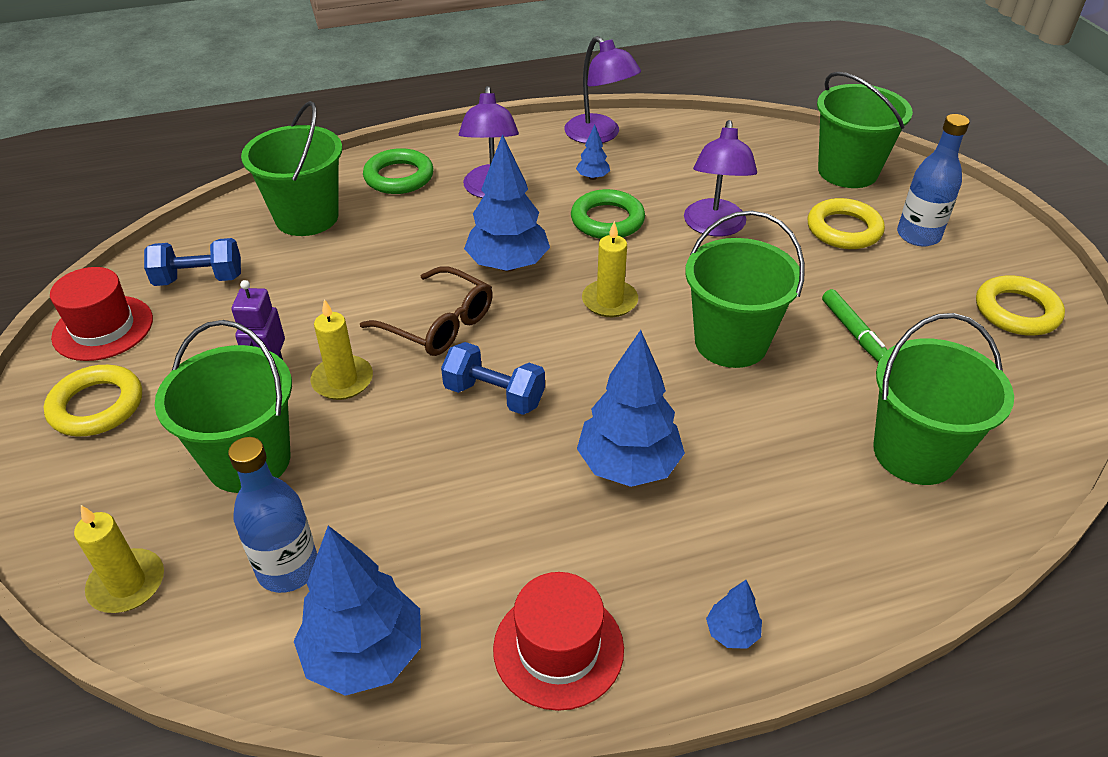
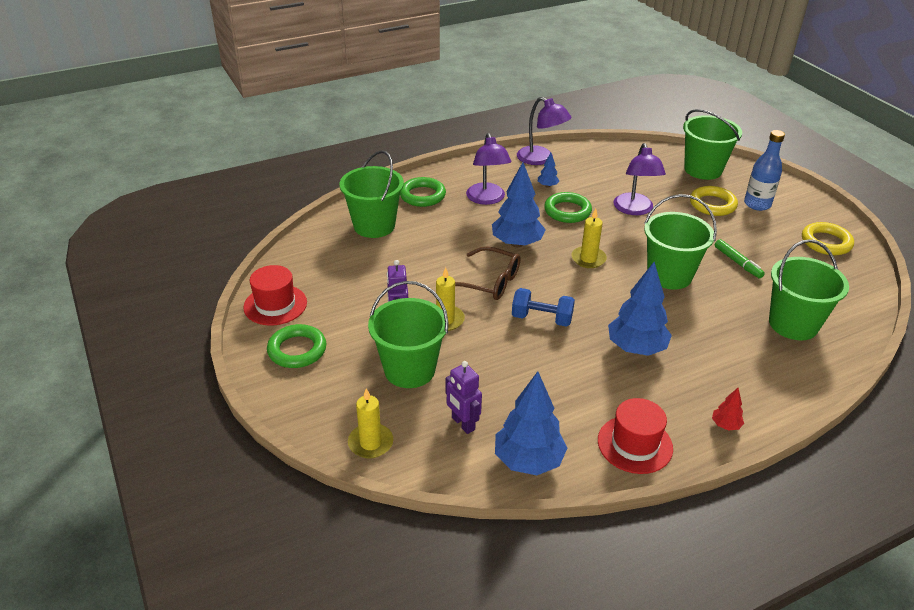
camera: 10 degrees left, 5 degrees down
(97, 406) = (297, 350): yellow ring -> green ring
(199, 279) = (323, 270): blue dumbbell -> none
(288, 569) = (463, 424): blue bottle -> purple robot
(732, 633) = (725, 425): blue tree -> red tree

